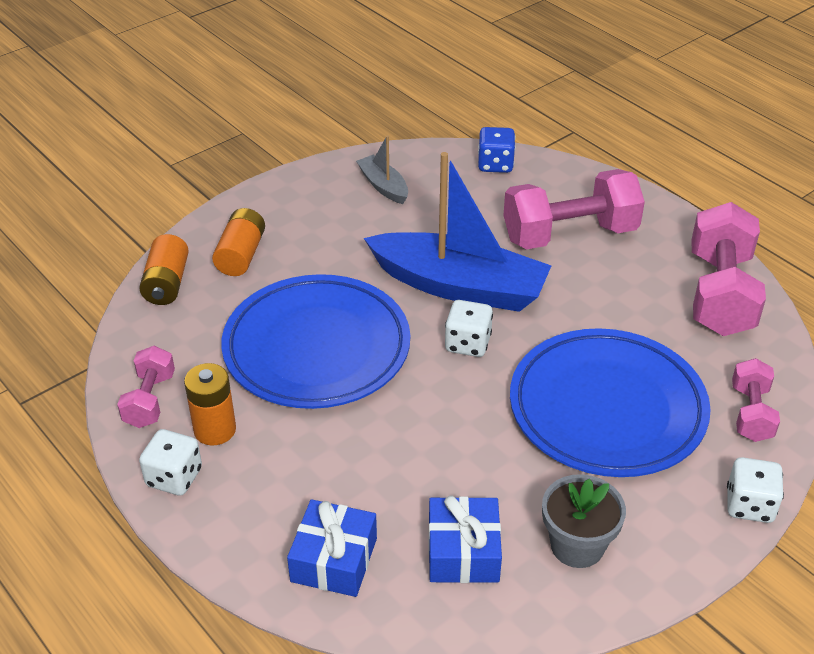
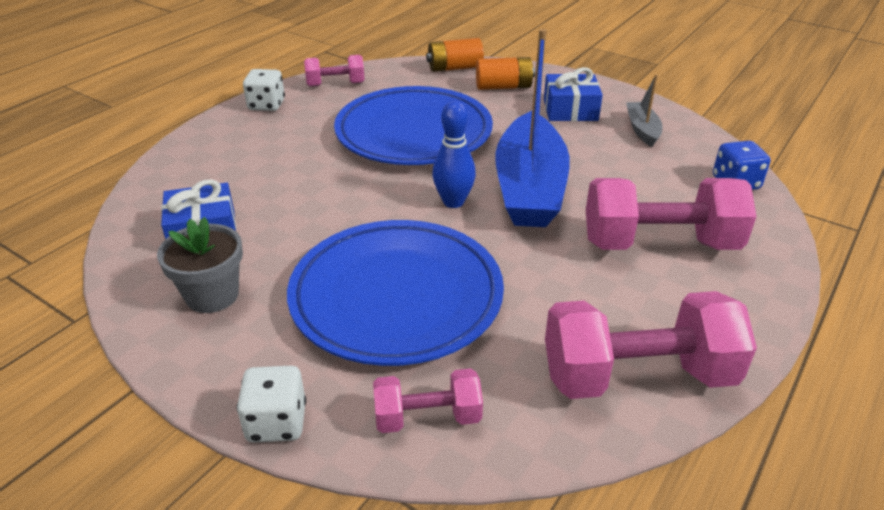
camera: 75 degrees right, 5 degrees down
(215, 430) = (314, 110): orange battery -> none
(334, 560) = (195, 175): blue gift -> blue gift (570, 110)
(383, 186) = (642, 130): grey boat -> grey boat turned 45 degrees counterclockwise
(467, 343) = (453, 202): white dice -> blue bowling pin
(569, 234) = (659, 244): pink dumbbell -> pink dumbbell turned 60 degrees counterclockwise

